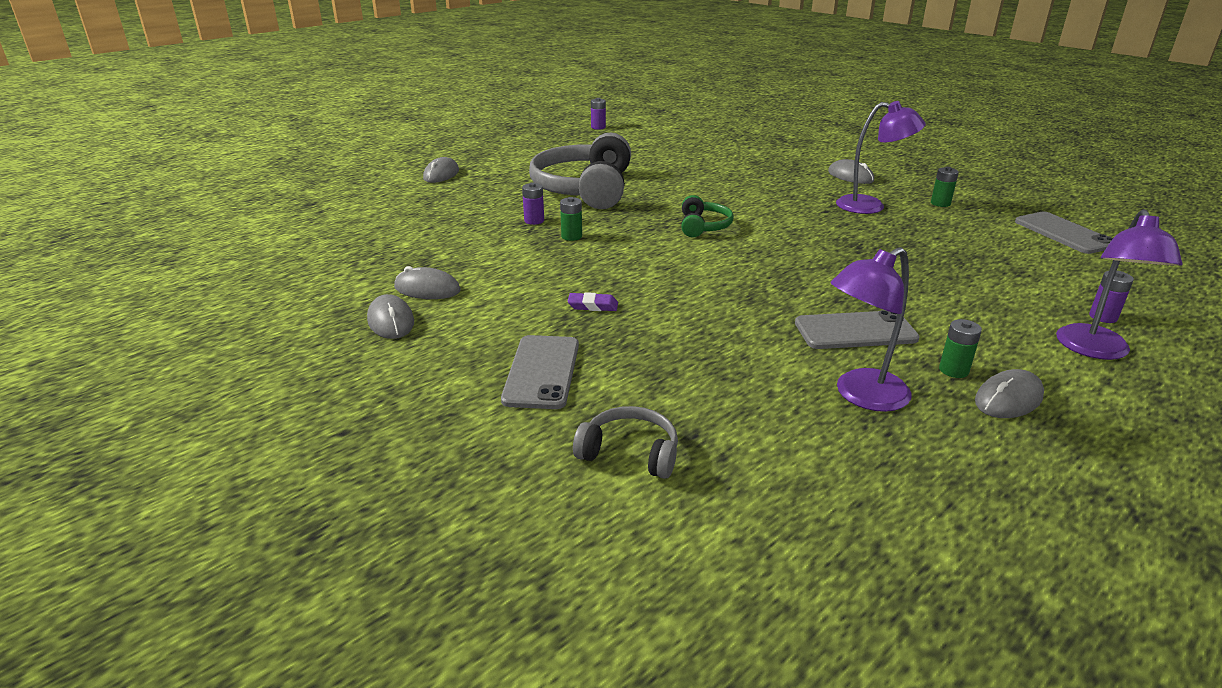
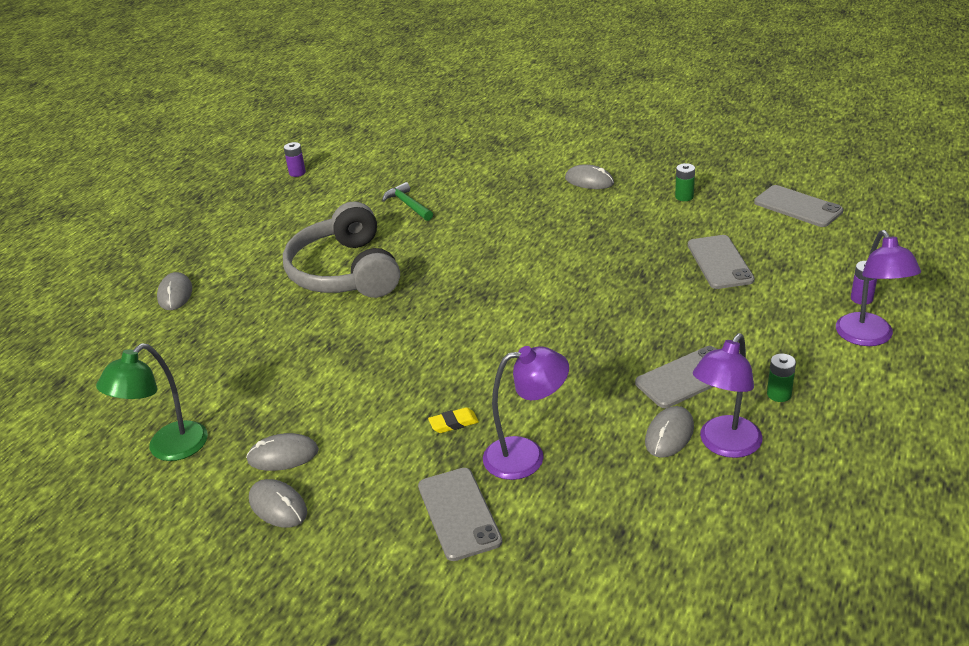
camera: 20 degrees left, 5 degrees up
(344, 261) = (168, 449): none -> green lamp
(534, 221) = (324, 332): purple battery -> none
(571, 236) = (376, 342): green battery -> none
(593, 306) = (453, 423): purple eraser -> yellow eraser
(630, 453) = (583, 568): grey headphones -> none
(672, 160) = (408, 204): none -> green hammer
(703, 226) = (492, 290): green headphones -> none
(870, 206) = (627, 218): purple lamp -> purple lamp (527, 456)
(949, 255) = (720, 262): none -> grey phone
(1008, 399) = (828, 410): grey mouse -> grey mouse (669, 434)

